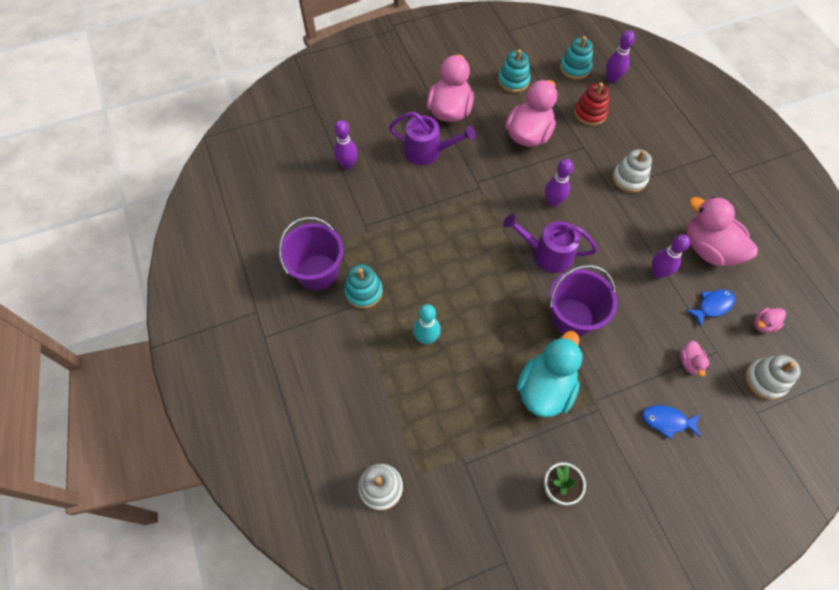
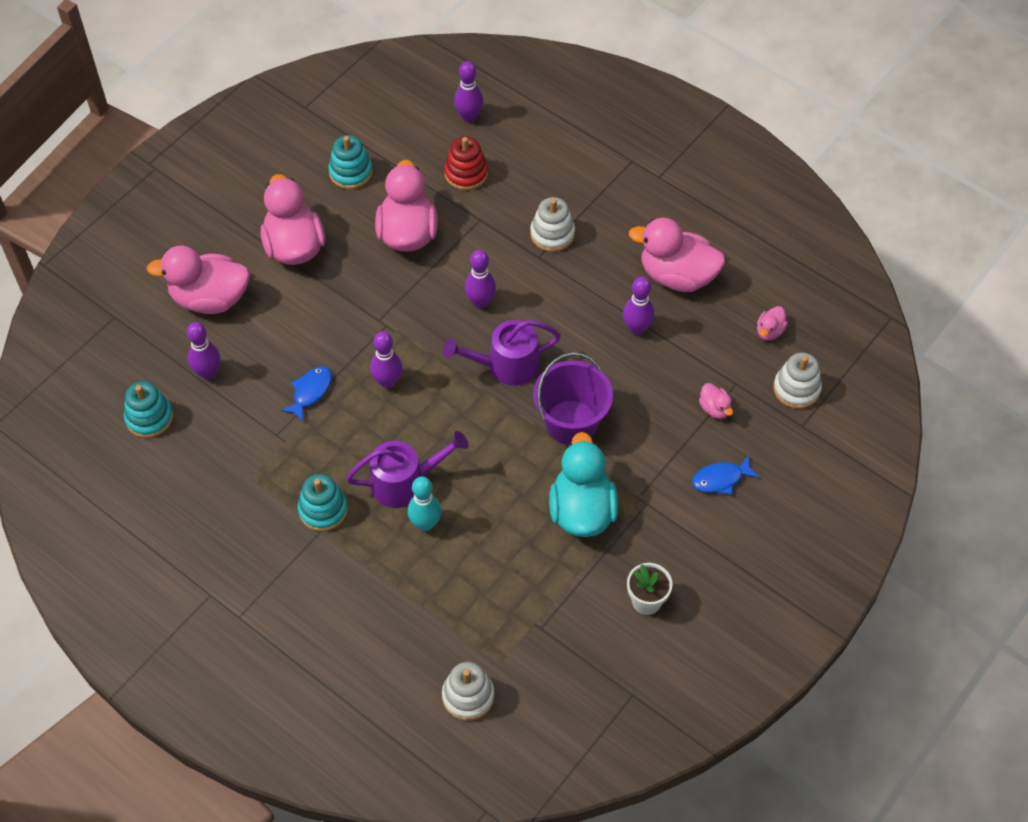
camera: 30 degrees left, 5 degrees down
(318, 272) = (254, 515): purple bucket -> none
(378, 120) = (210, 299): none -> pink duck
(427, 151) = (297, 310): purple watering can -> purple watering can (404, 482)
(458, 225) = (388, 382): none -> purple bowling pin
(575, 68) = (417, 122): turquoise stacking toy -> turquoise stacking toy (149, 418)
(712, 306) = (710, 337): blue fish -> blue fish (310, 392)

